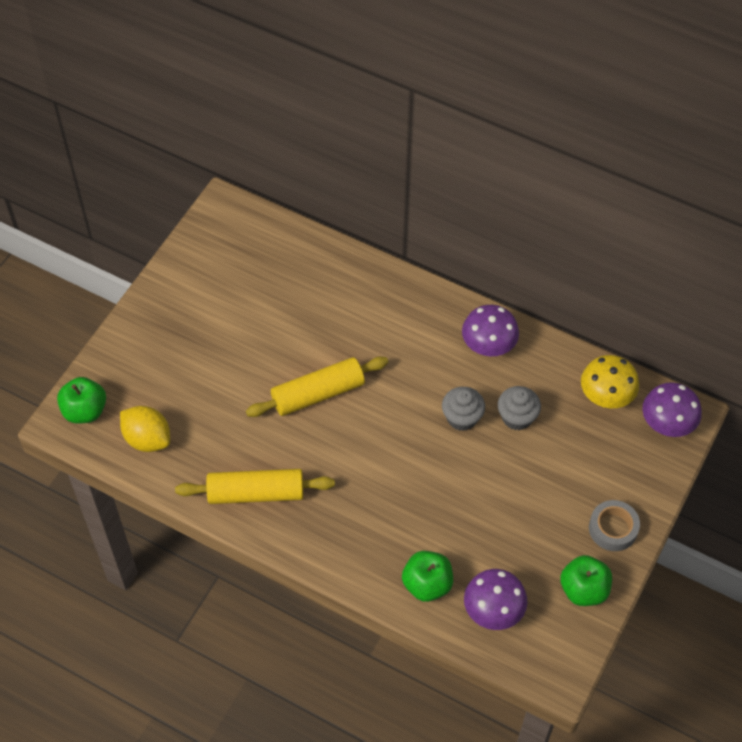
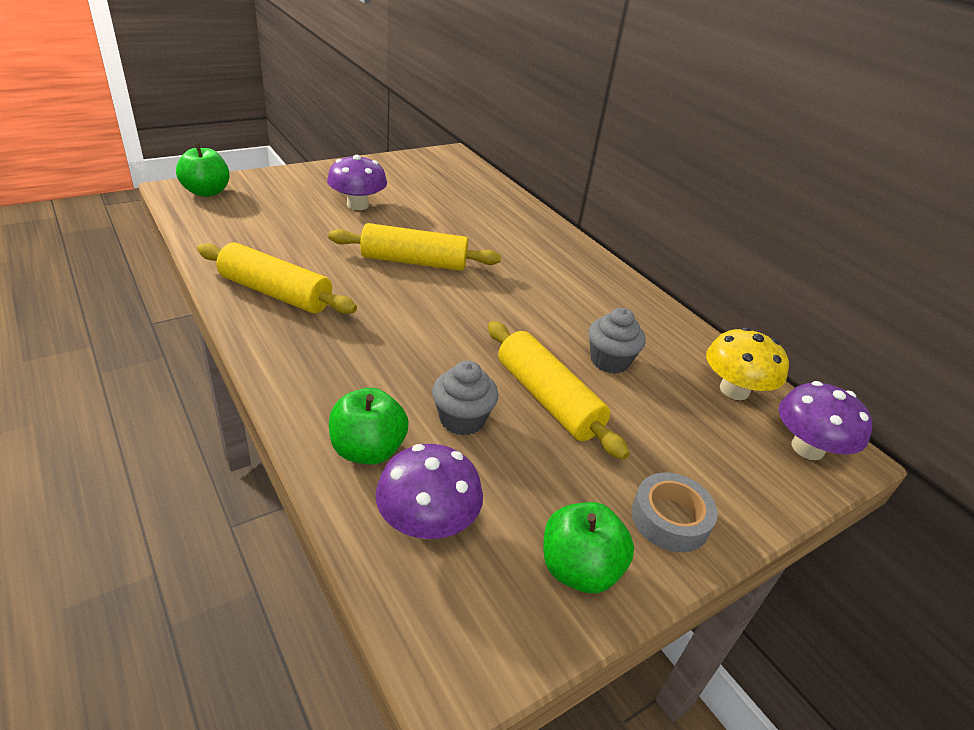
camera: 25 degrees right, 20 degrees down
(147, 439) = (231, 224): yellow lemon -> none
(462, 418) = (545, 335): grey cupcake -> grey cupcake (462, 419)
(488, 345) = (618, 301): purple mushroom -> purple mushroom (357, 205)
(499, 479) = (548, 399): none -> yellow rolling pin

